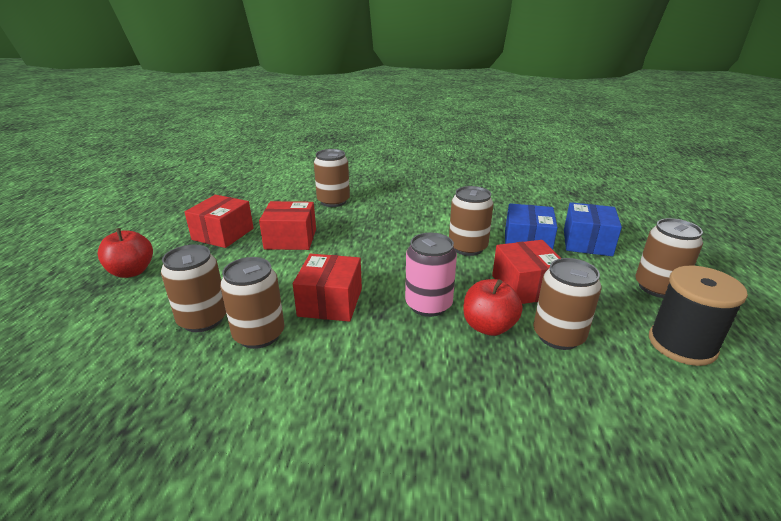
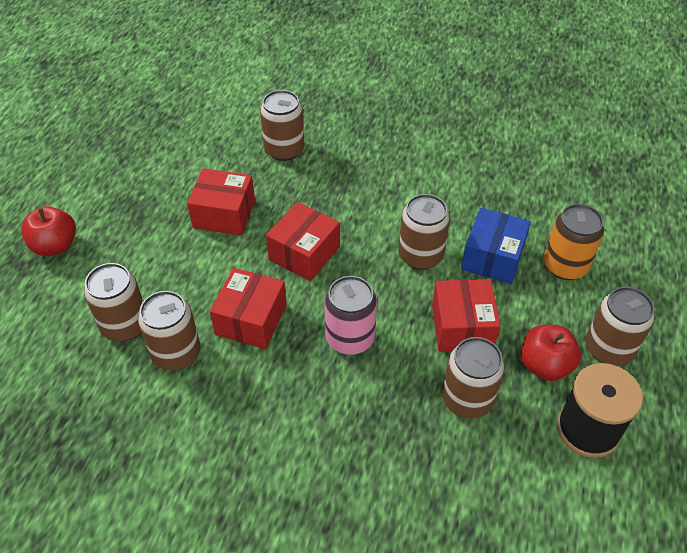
camera: 10 degrees right, 20 degrees up
(223, 234) = (150, 196): red box -> red box (304, 253)
(488, 327) = (401, 377): red apple -> red apple (545, 365)
(587, 242) = (565, 266): blue box -> orange can

